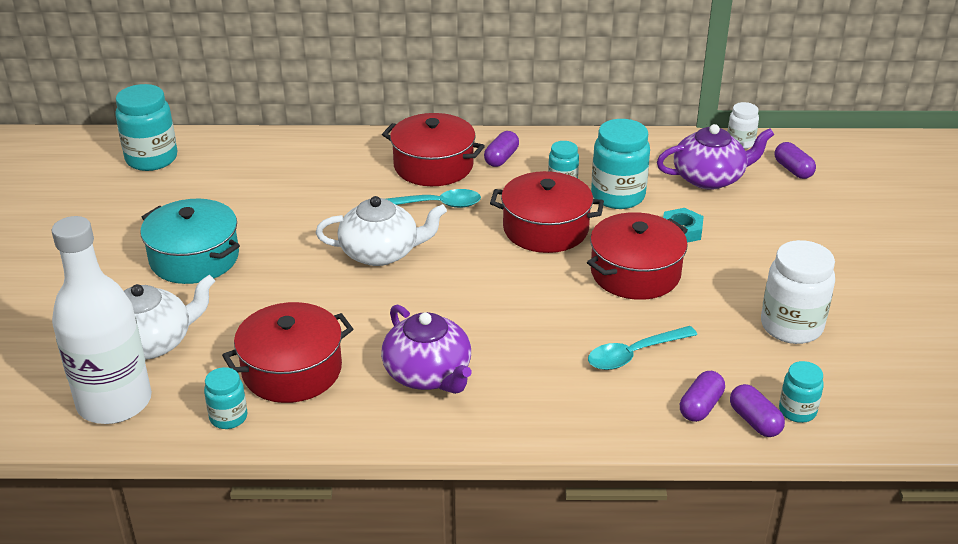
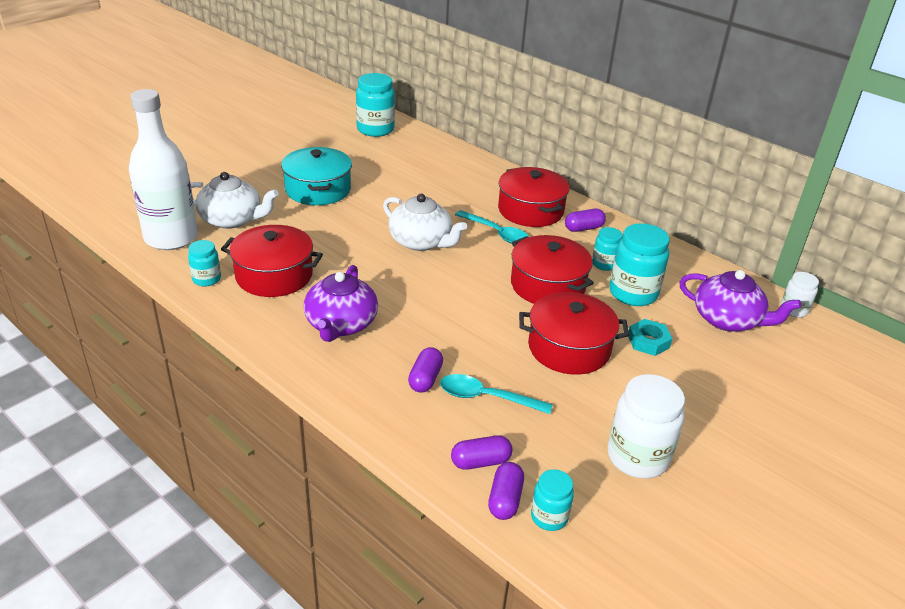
camera: 40 degrees right, 0 degrees up
(793, 170) = (814, 352): purple capsule -> purple capsule (425, 379)

